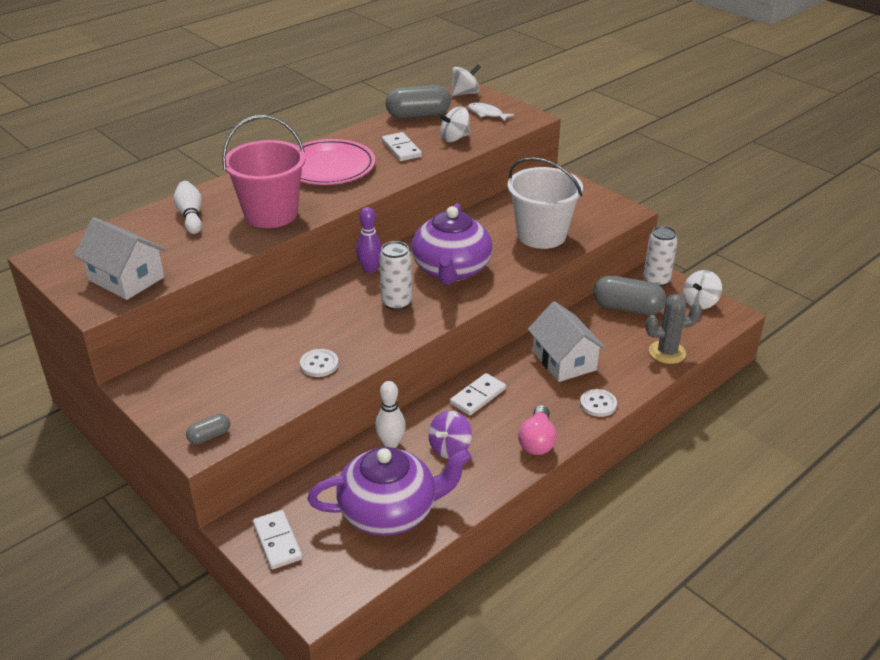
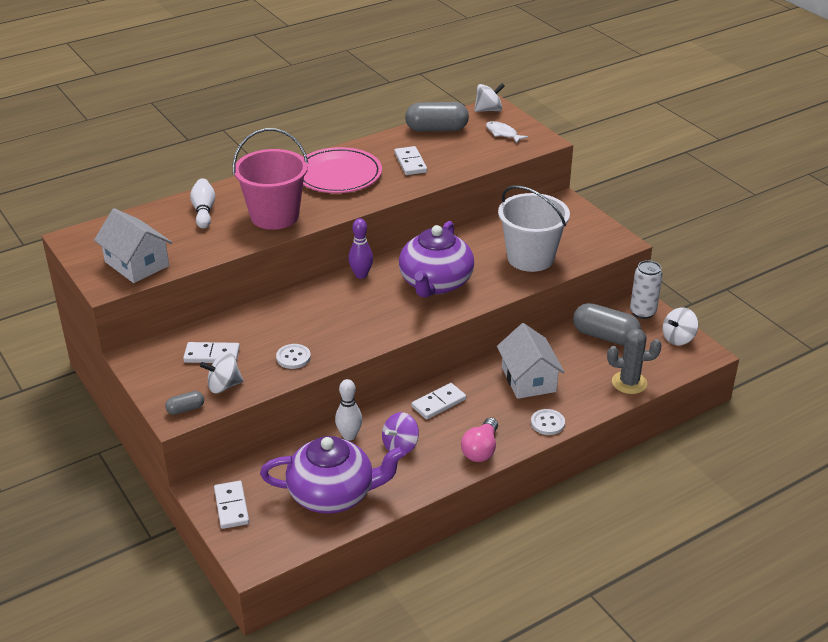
camera: 10 degrees right, 0 degrees up
(226, 371) = (212, 355): none -> white domino
(396, 303) = (376, 309): white can -> none
(454, 138) = (464, 156): white spinning top -> white spinning top (223, 386)

